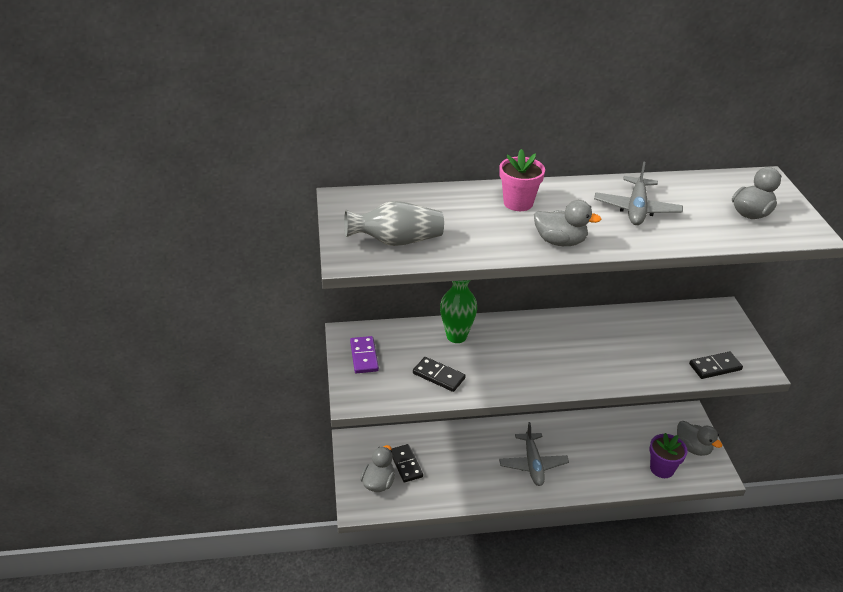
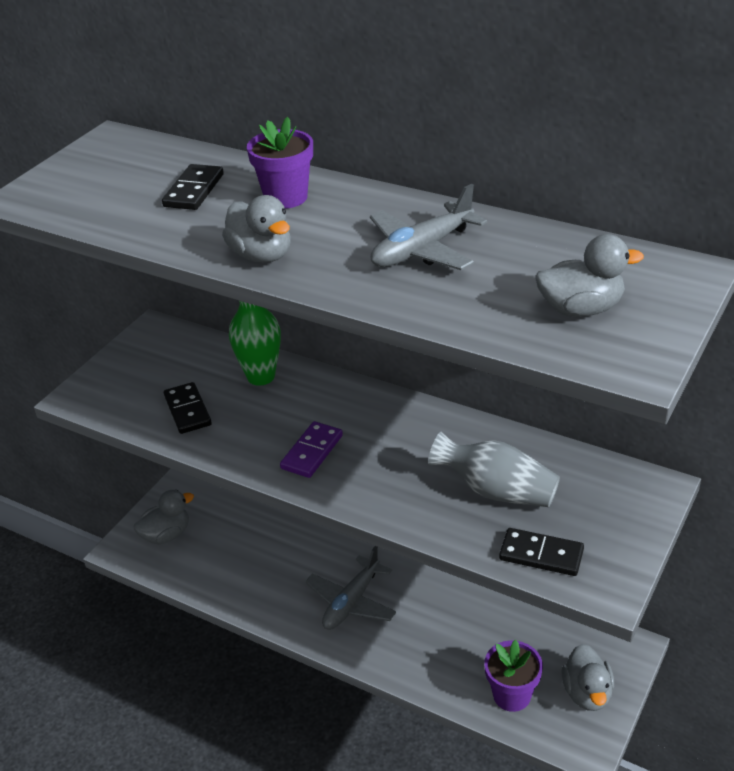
camera: 40 degrees right, 0 degrees up
(364, 356) = (140, 357): purple domino -> purple domino (312, 452)
(396, 241) = (92, 196): grey vase -> grey vase (496, 491)
(406, 464) = (214, 530): black domino -> black domino (194, 190)
(518, 203) = (286, 197): pink flower pot -> purple flower pot

